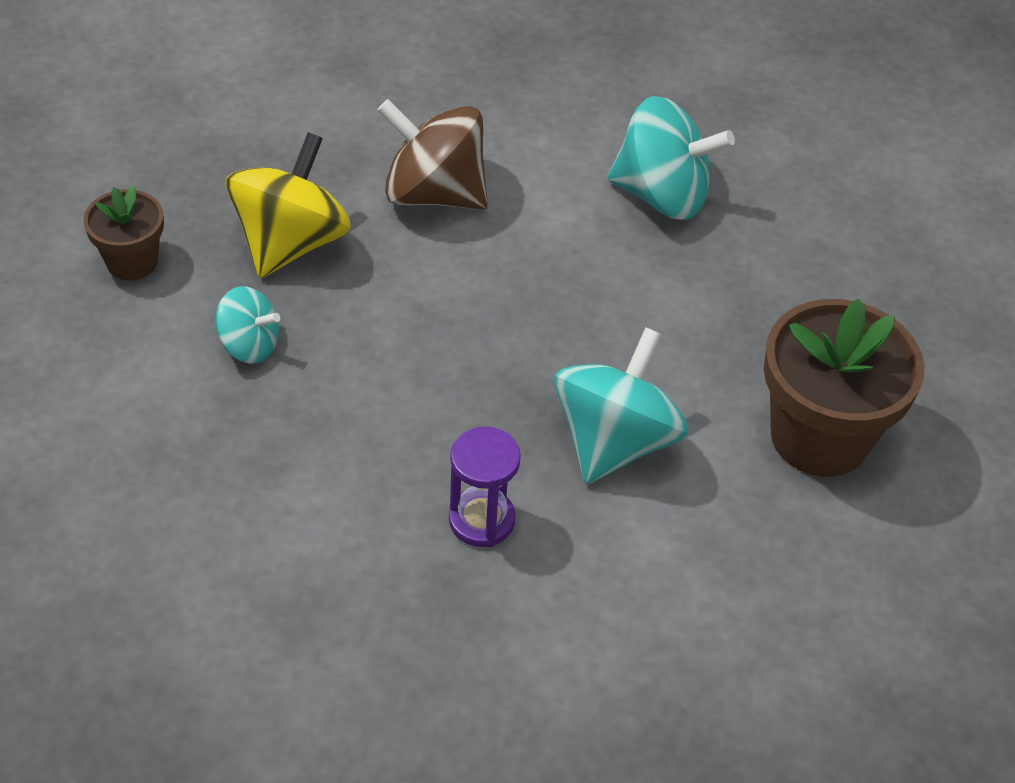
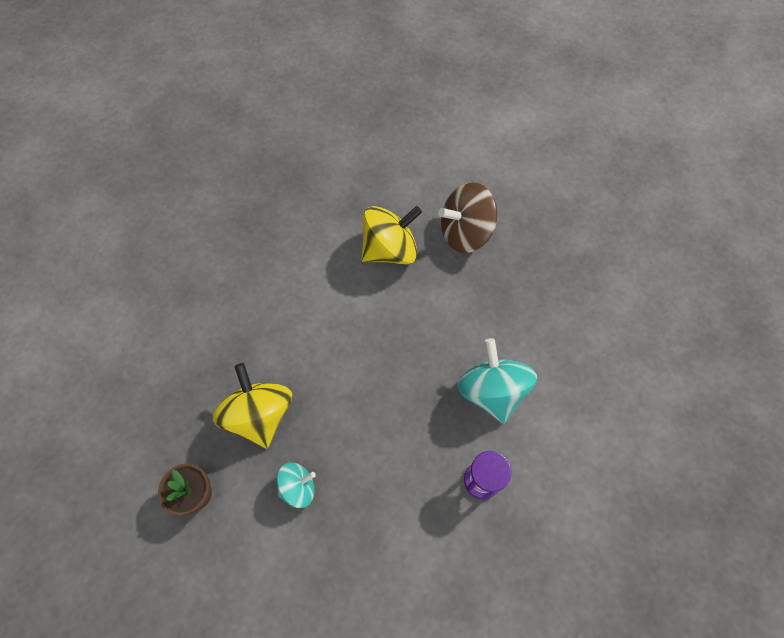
camera: 40 degrees left, 15 degrees up
(434, 193) = (296, 331): brown spinning top -> brown spinning top (465, 233)
(662, 195) = (390, 250): turquoise spinning top -> yellow spinning top
(819, 436) = (559, 317): brown flower pot -> none

